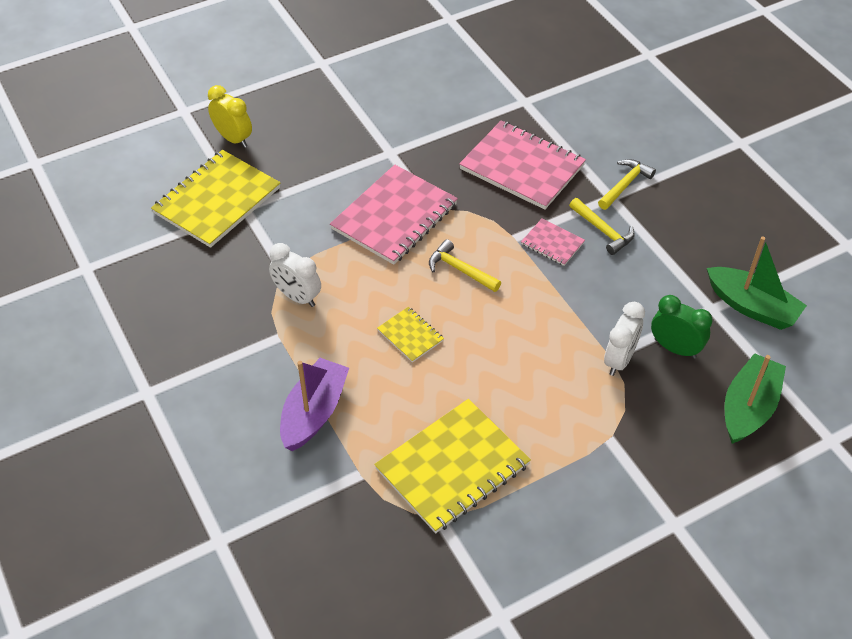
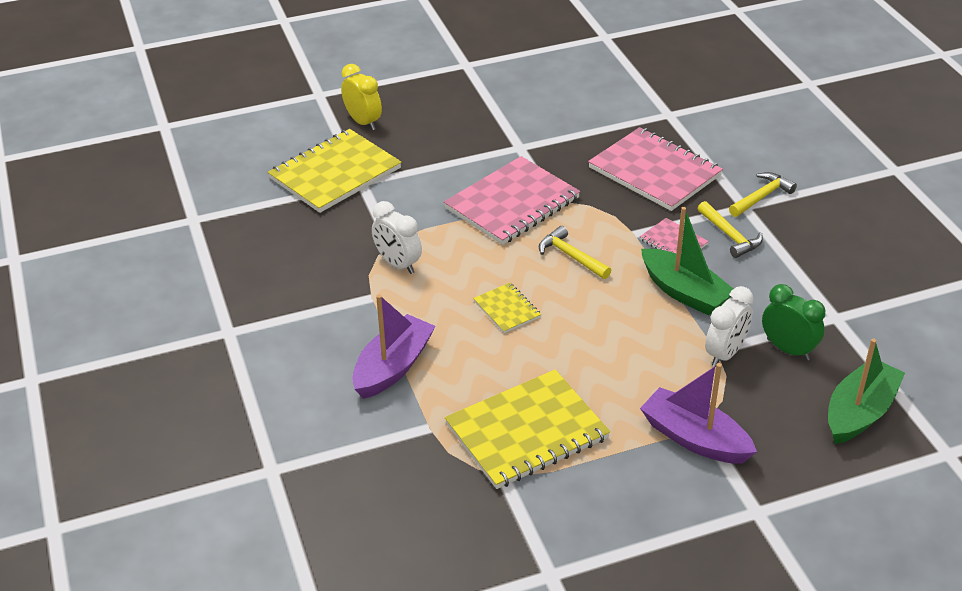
camera: 10 degrees right, 10 degrees down
(606, 454) = (694, 438): none -> purple boat
(752, 307) = (880, 320): green boat -> green boat (684, 292)

